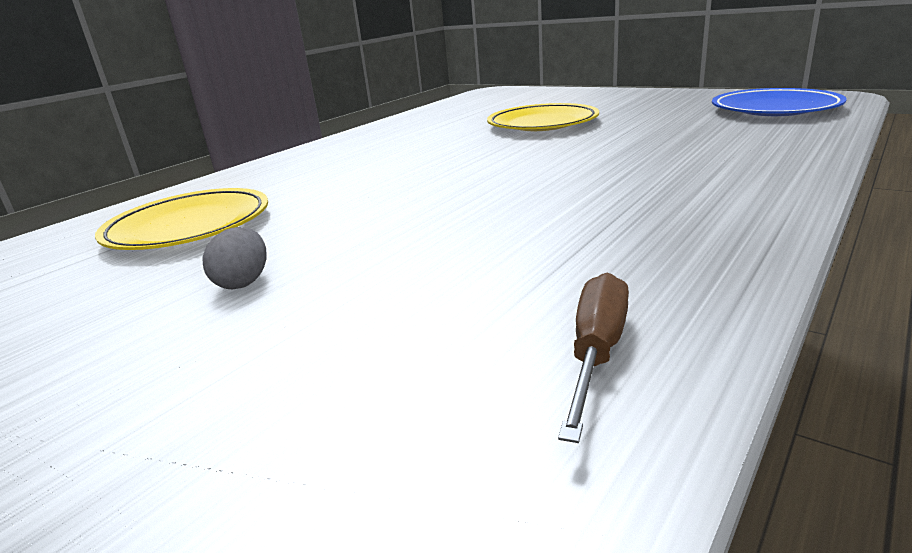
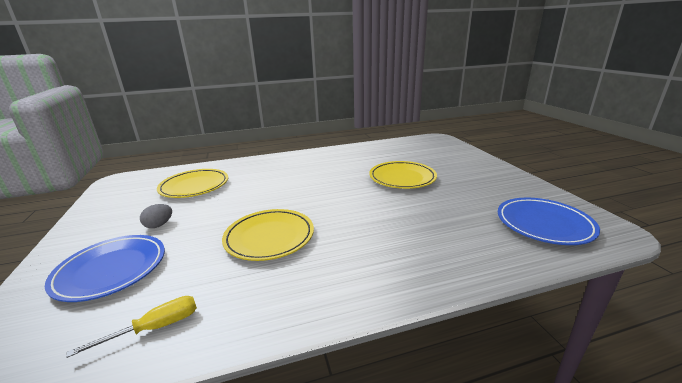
camera: 35 degrees right, 0 degrees up
(296, 359) = (111, 270): none -> blue plate
(508, 215) = (269, 237): none -> yellow plate
(596, 352) = (155, 328): brown screwdriver -> yellow screwdriver

